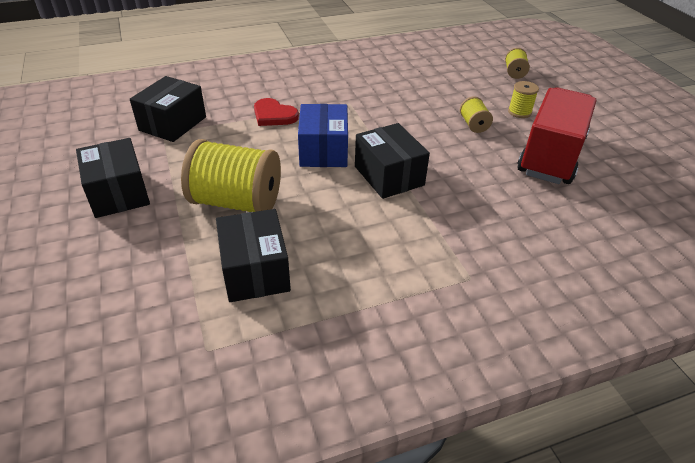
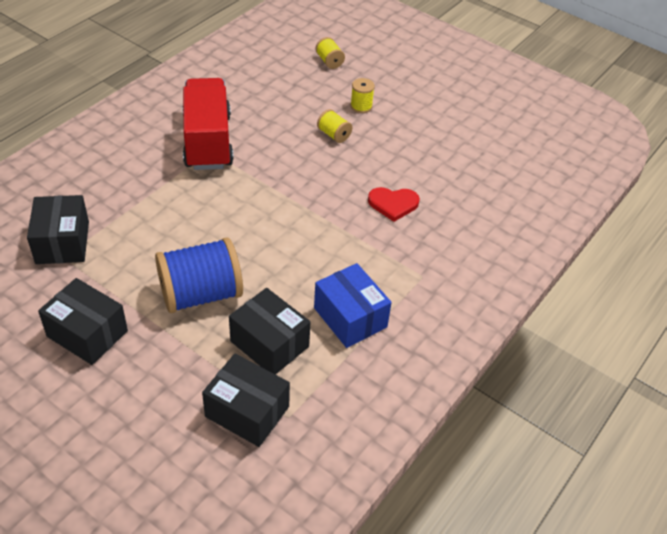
camera: 35 degrees left, 5 degrees up
(237, 202) = (201, 294): yellow spool -> blue spool
(274, 115) = (153, 193): red heart -> red heart (393, 204)
(323, 151) = (230, 213): blue box -> blue box (350, 317)
(389, 176) = (303, 215): black box -> black box (247, 411)
(551, 156) = (411, 143): red truck -> red truck (208, 141)

